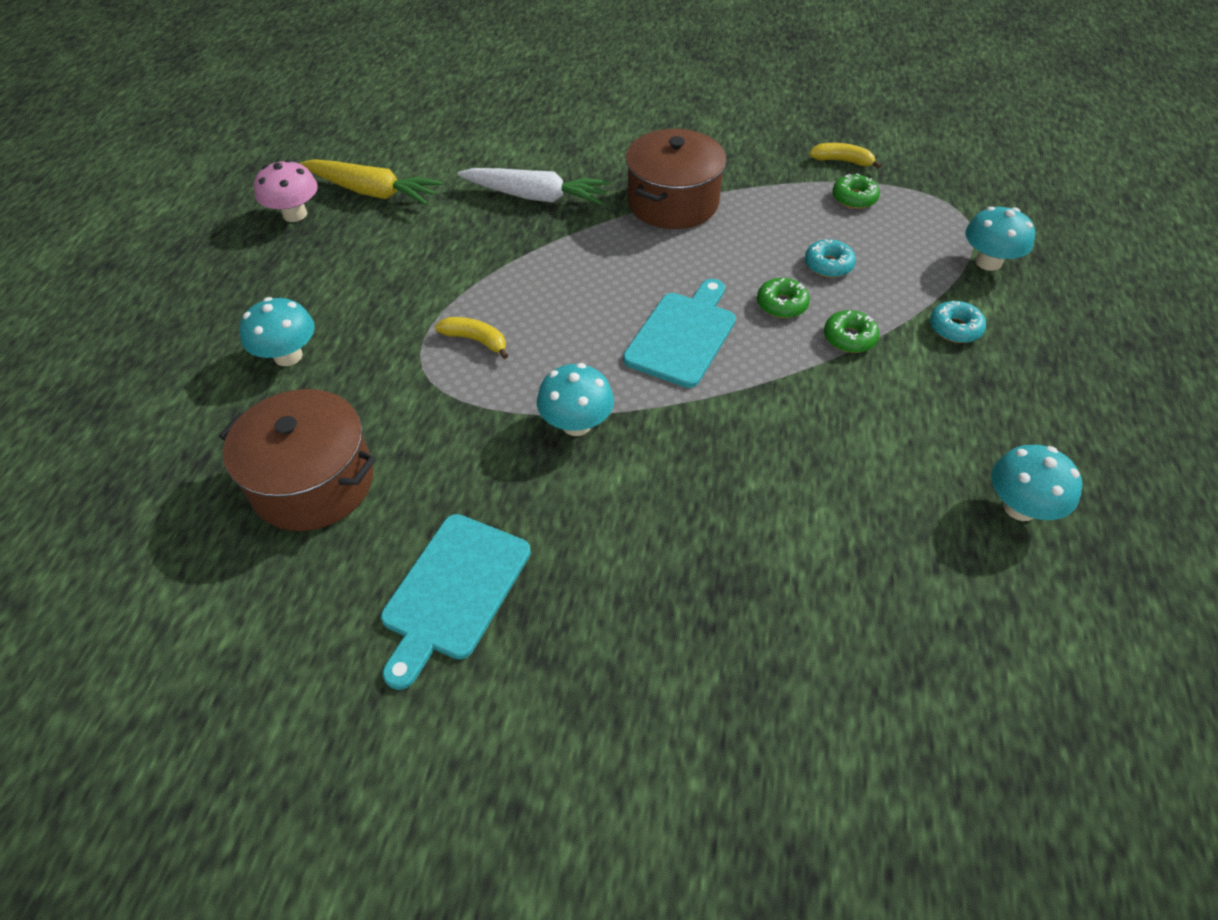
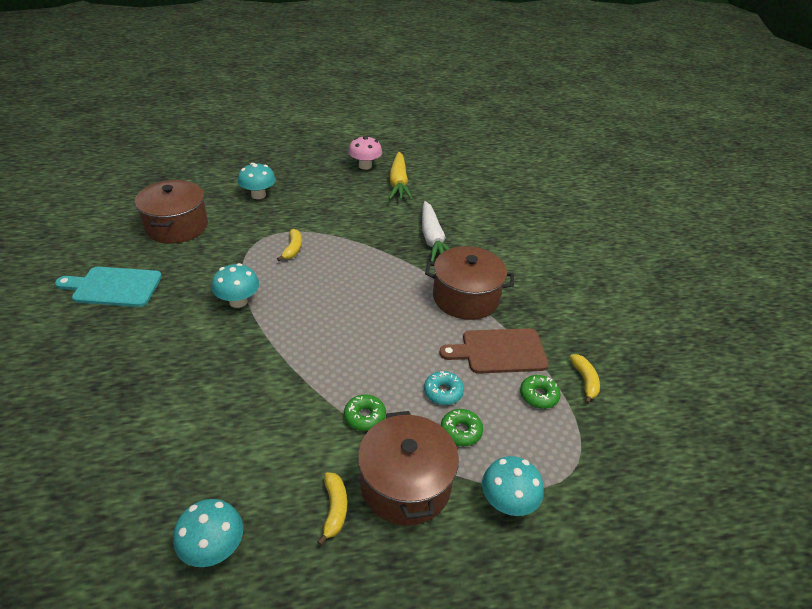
camera: 65 degrees right, 10 degrees down
(683, 335) = (331, 329): turquoise cutting board -> none
(777, 204) = (499, 351): none -> brown cutting board
(781, 304) = (384, 373): green donut -> green donut (461, 431)
(955, 328) = (405, 484): turquoise donut -> brown pot
(979, 392) = (334, 509): none -> yellow banana

